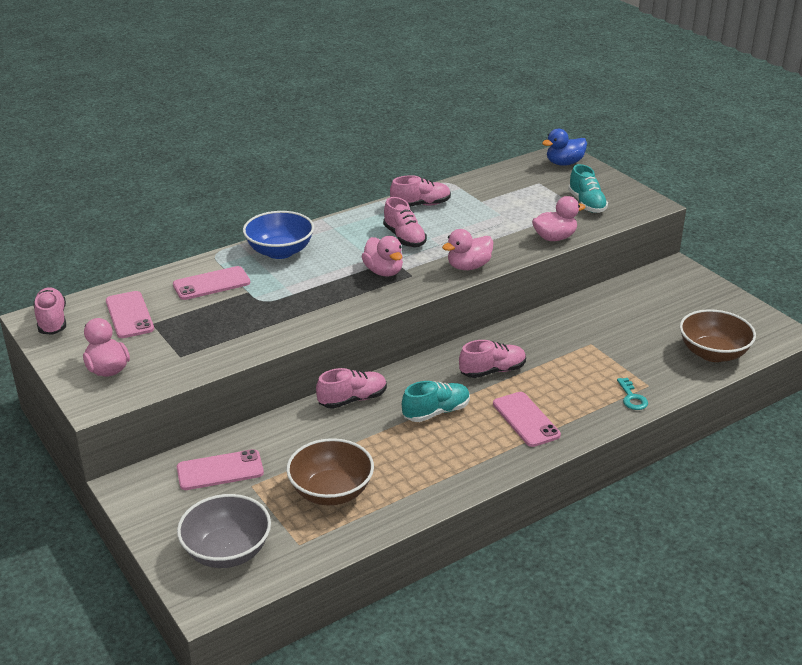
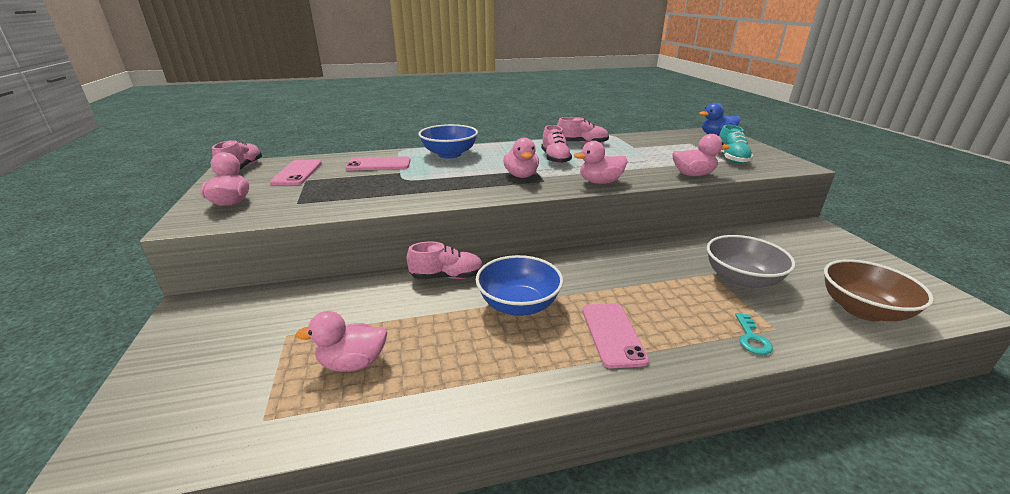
camera: 20 degrees right, 5 degrees down
(220, 470) = (275, 313): pink phone -> none
(227, 551) = (186, 405): grey bowl -> grey bowl (741, 280)
(331, 492) = (353, 363): brown bowl -> pink duck
(436, 412) = (518, 305): turquoise shoe -> blue bowl
(492, 371) = (597, 279): pink shoe -> none

